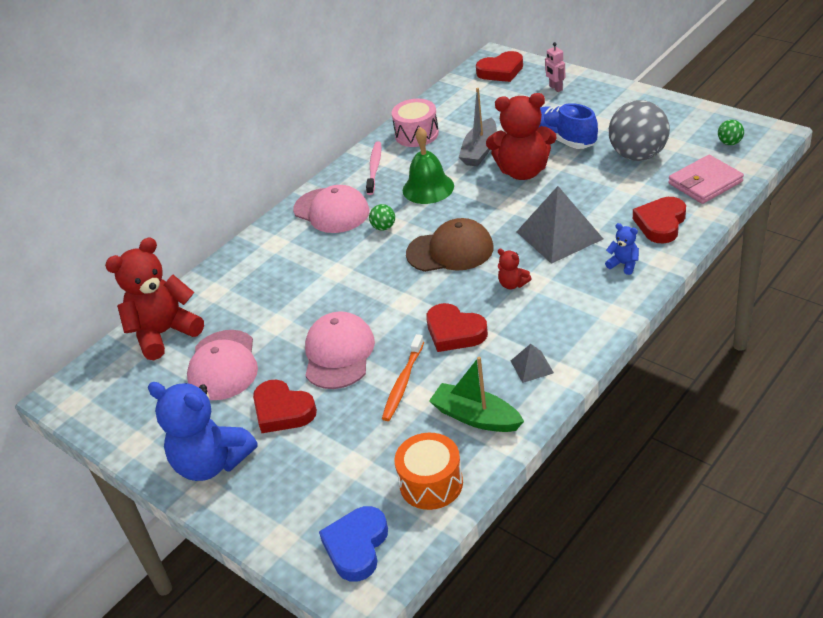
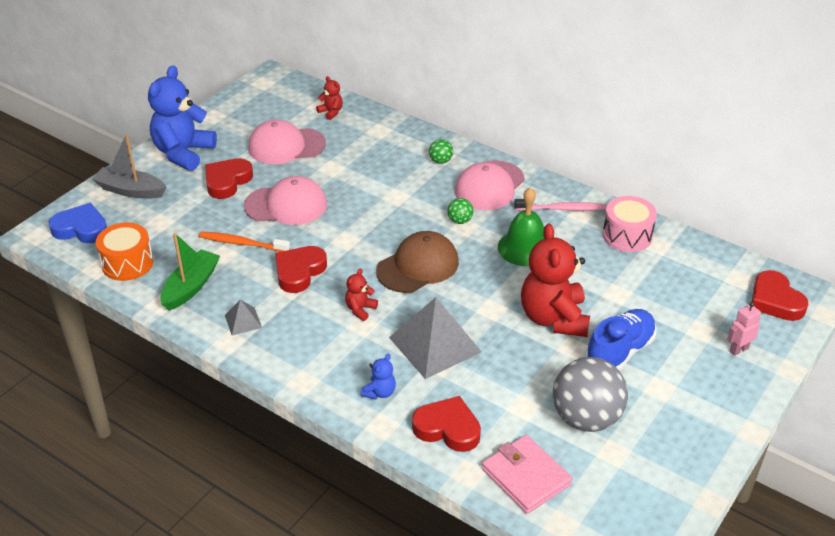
camera: 80 degrees right, 0 degrees up
(164, 333) = (331, 112): red teddy bear -> red teddy bear, size x0.44
(450, 251) = (418, 266): brown cap -> brown cap turned 120 degrees counterclockwise
(480, 151) = (595, 284): grey boat -> grey boat (131, 190)
(729, 143) = (615, 512): green ball -> green ball (440, 161)

